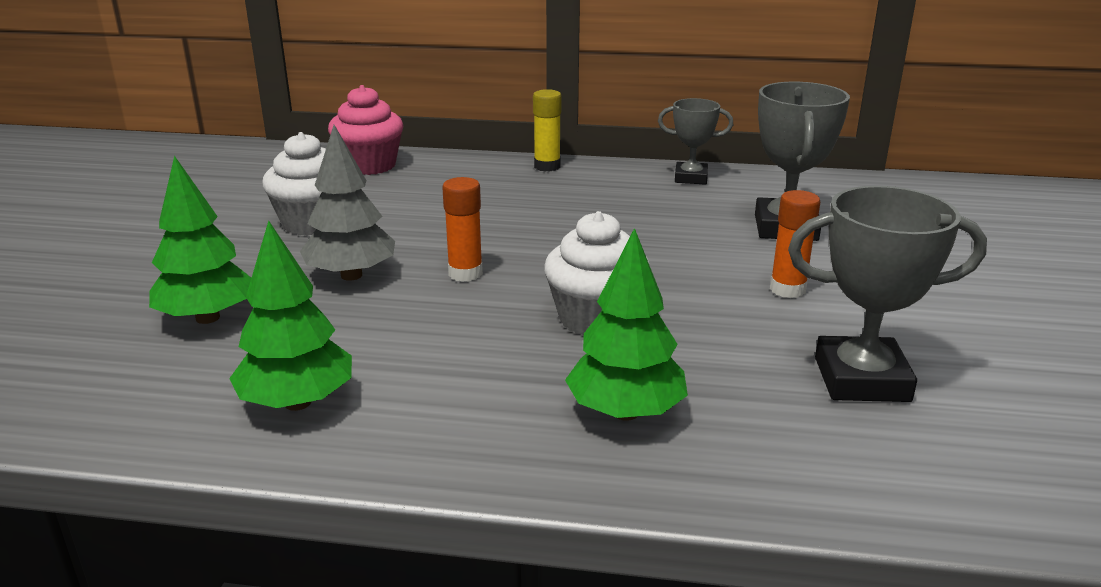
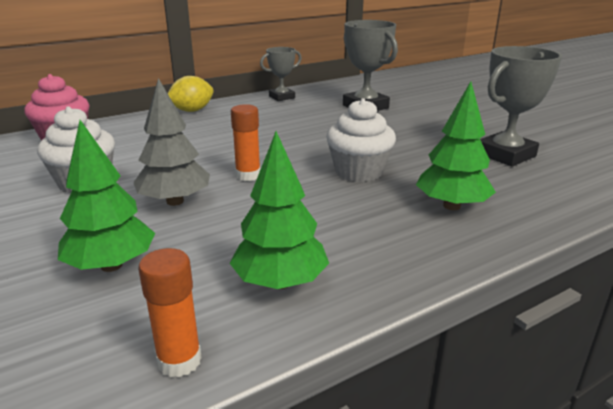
camera: 40 degrees left, 0 degrees up
(547, 166) = (192, 110): yellow glue stick -> yellow lemon
(787, 289) = (414, 131): orange glue stick -> orange glue stick (179, 361)

